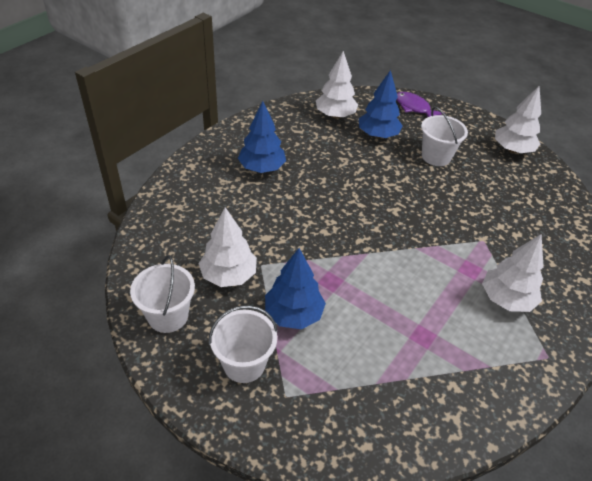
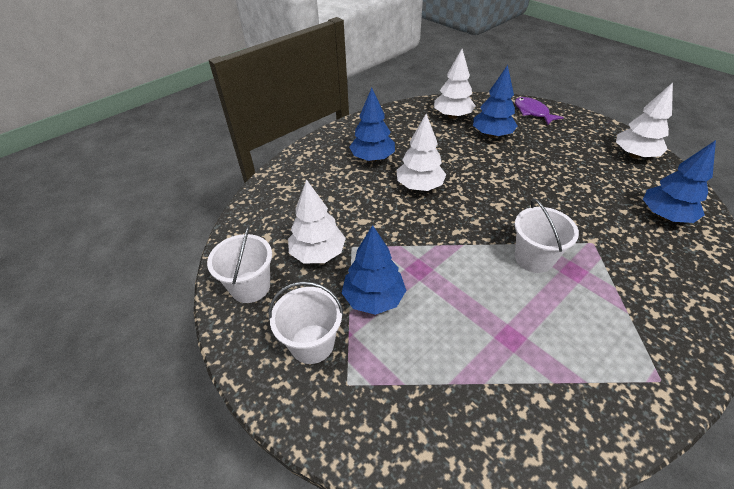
camera: 15 degrees right, 0 degrees up
(436, 156) = (550, 157): white bucket -> white bucket (534, 258)
(506, 299) = (613, 307): white tree -> white tree (419, 186)
(542, 209) = (665, 216): none -> blue tree

